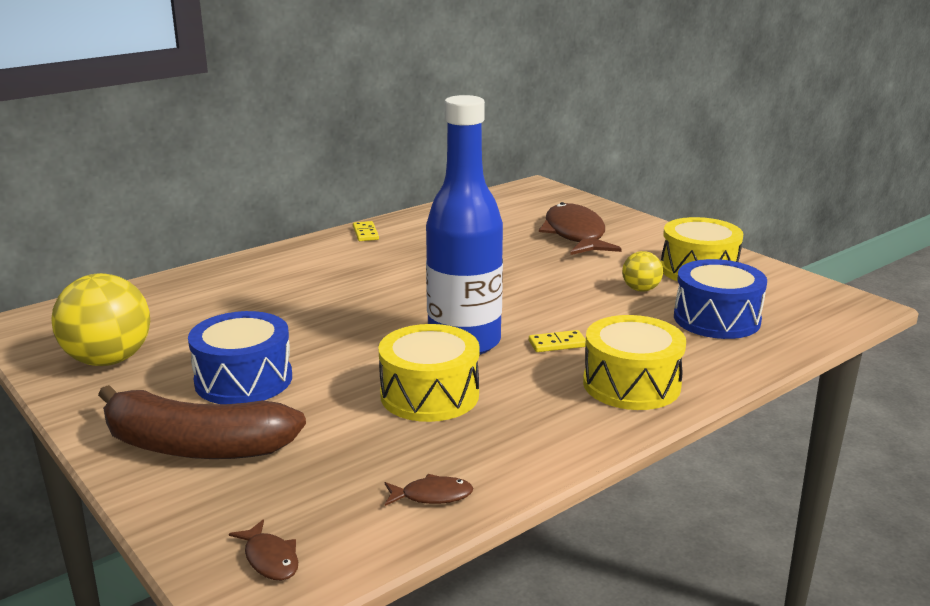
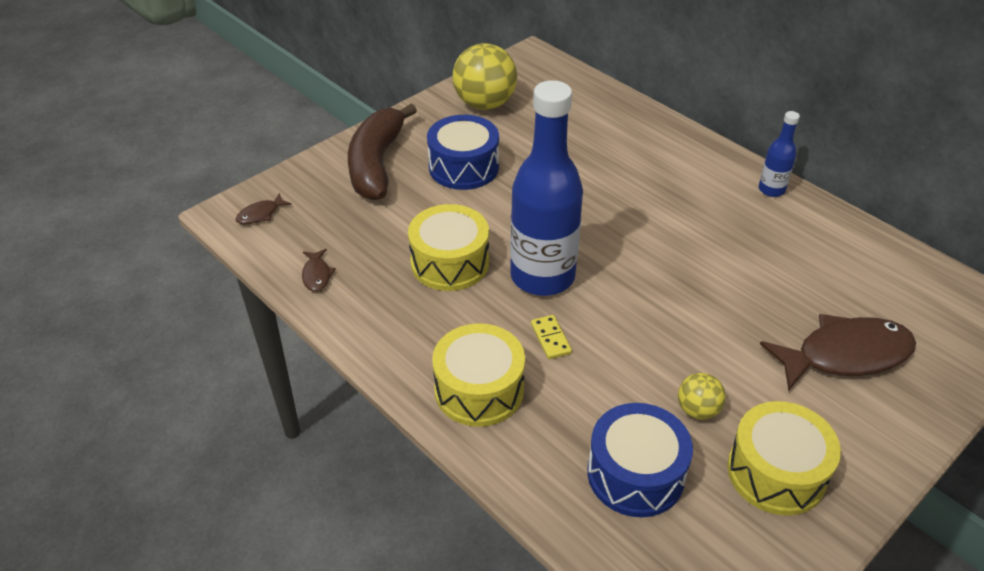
camera: 85 degrees right, 20 degrees up
(365, 233) = (771, 190): yellow domino -> blue bottle

